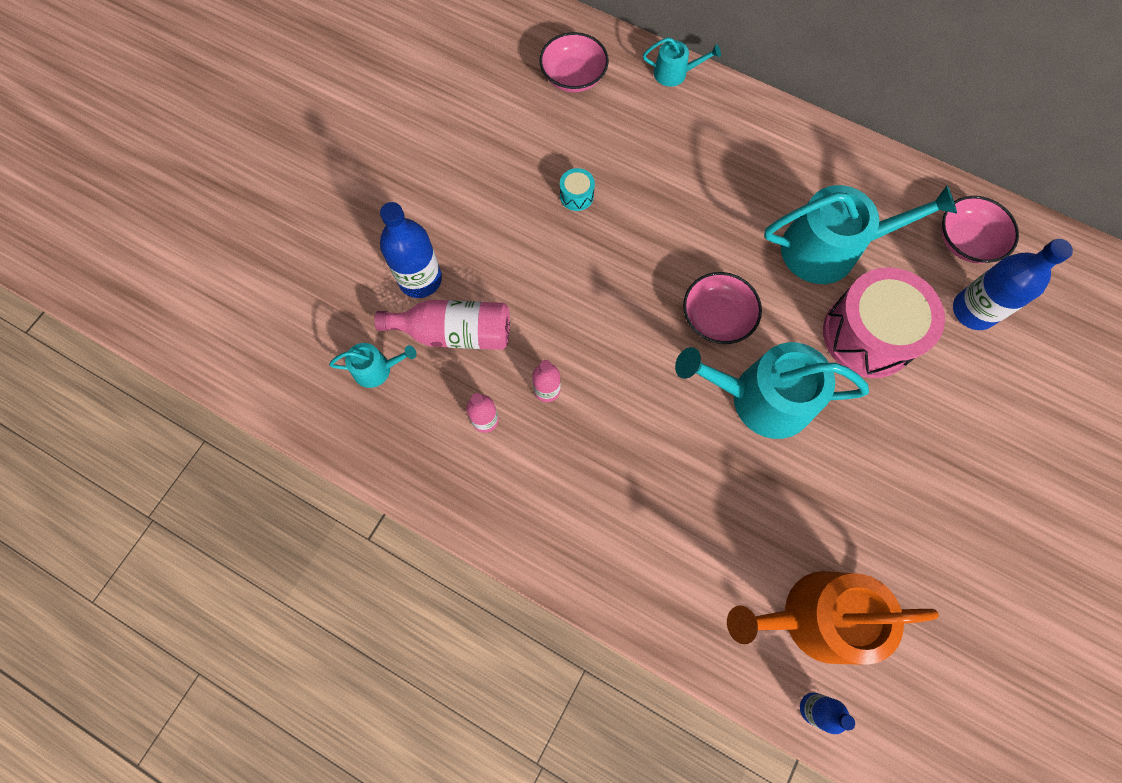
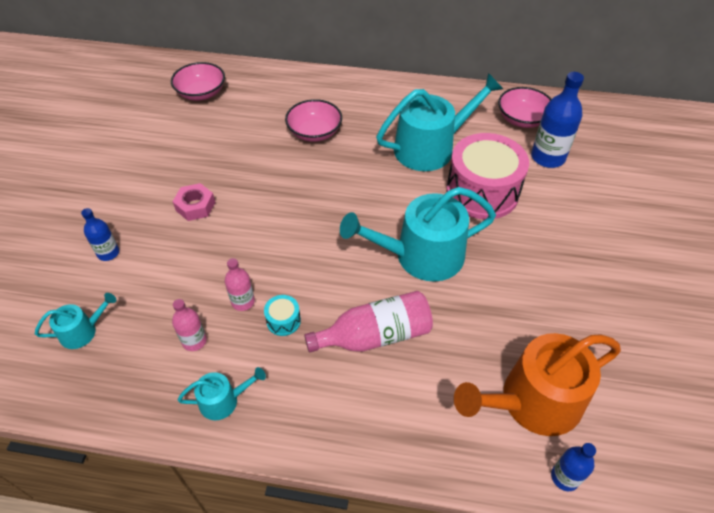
camera: 20 degrees left, 20 degrees down
(420, 279) = (108, 253): blue bottle -> blue bottle, size x0.57
(455, 332) = (149, 283): pink bottle -> pink bottle (375, 335)
(526, 246) = (195, 206): none -> pink nut
(576, 196) = (226, 163): turquoise drum -> turquoise drum (283, 321)
(674, 73) = (277, 74): turquoise watering can -> turquoise watering can (223, 400)
(716, 318) = (365, 212): pink bowl -> pink bowl (314, 132)

